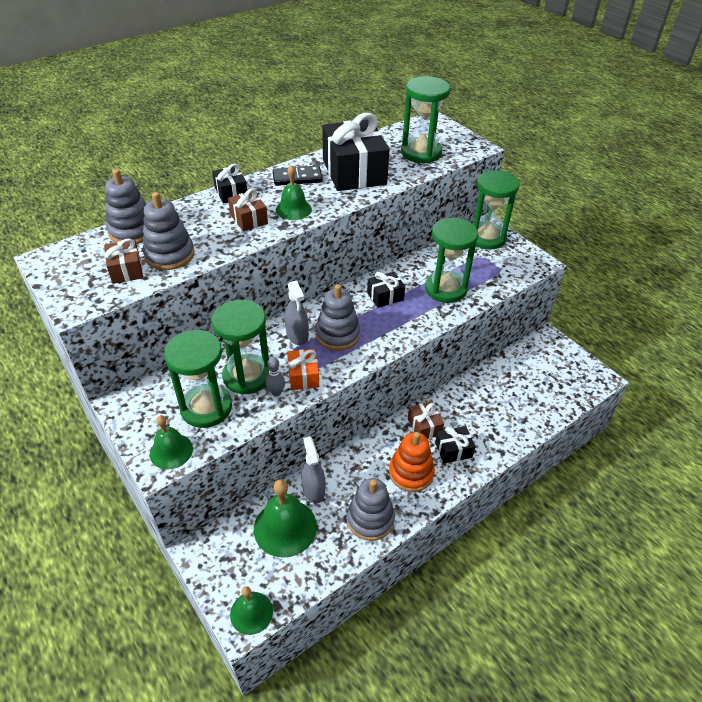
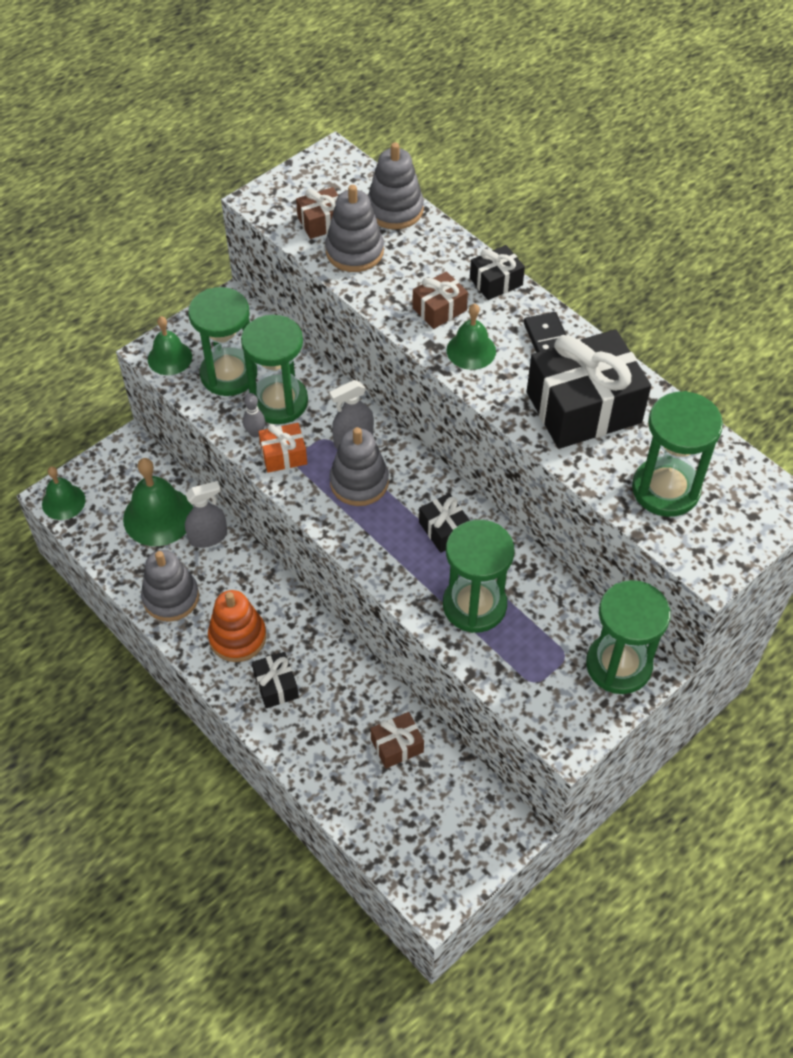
camera: 85 degrees right, 10 degrees up
(424, 426) = (312, 650): brown gift -> brown gift (397, 745)

